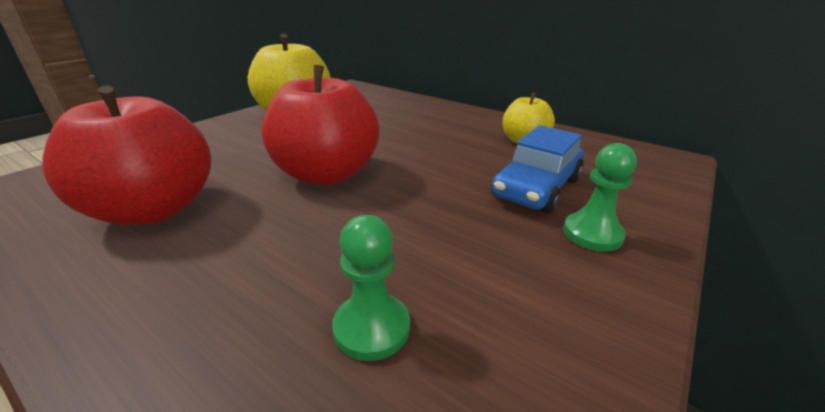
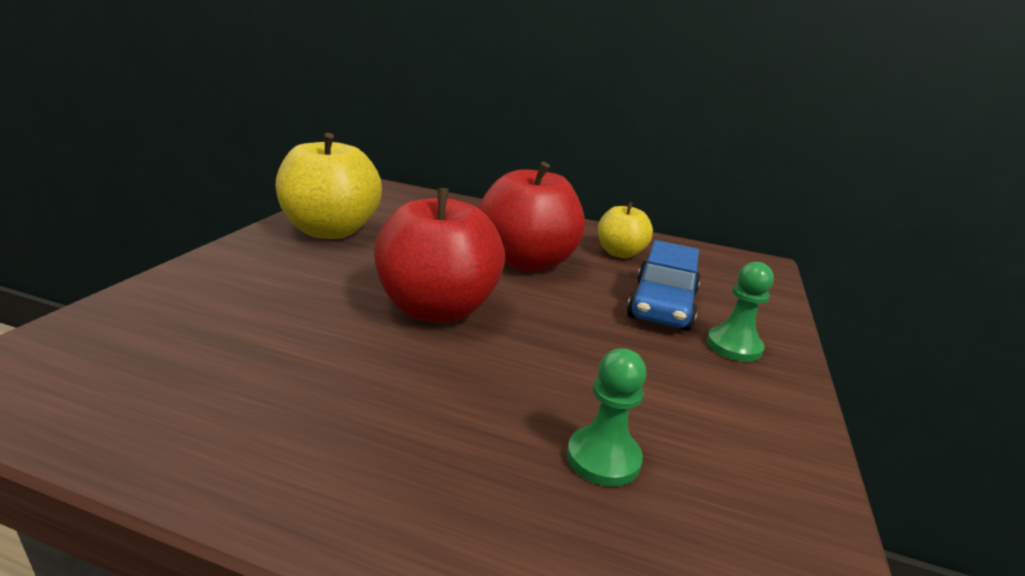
camera: 20 degrees left, 5 degrees down
(154, 210) = (261, 373): red apple -> red apple (527, 262)

